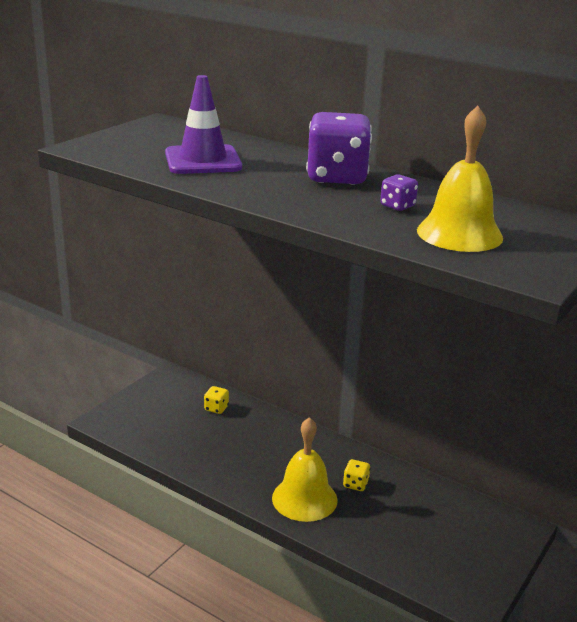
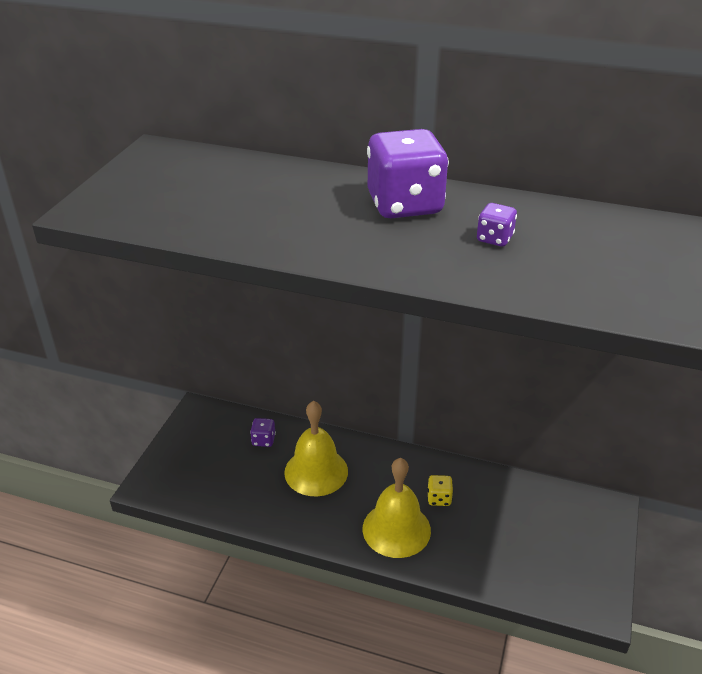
camera: 15 degrees left, 10 degrees up
(203, 160) = (242, 206): purple traffic cone -> none
(216, 408) = (263, 440): yellow dice -> purple dice
(459, 234) = (582, 269): yellow bell -> yellow bell (316, 471)

